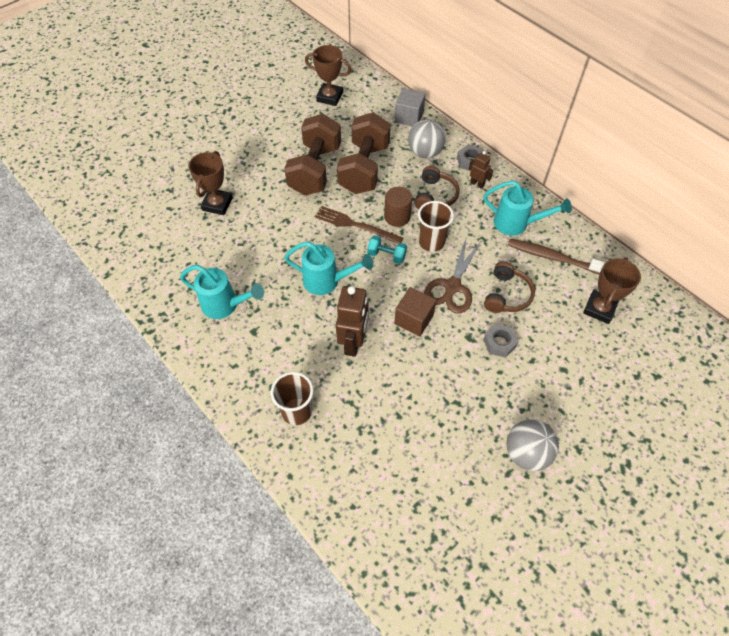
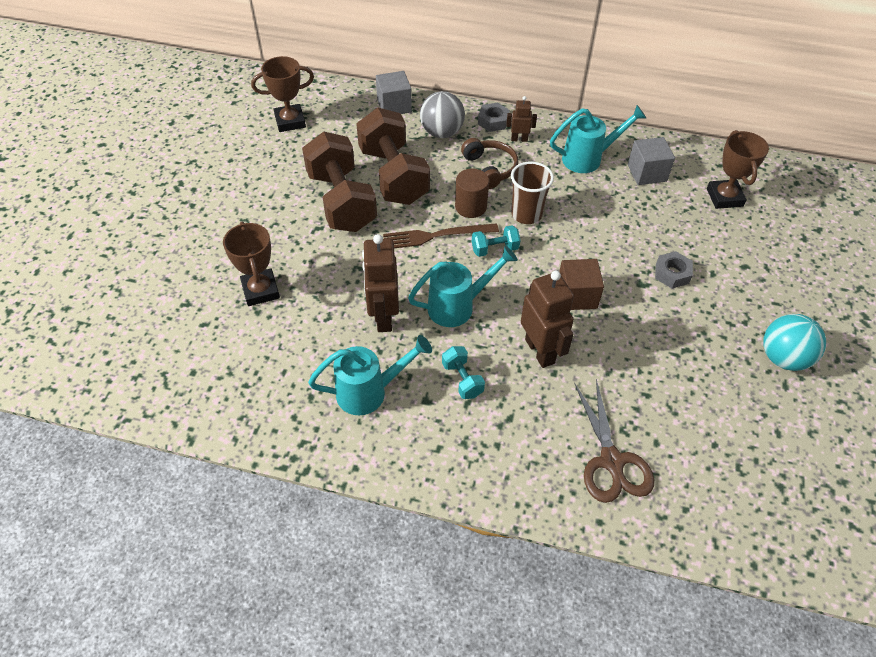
camera: 35 degrees left, 5 degrees down
(274, 262) = (383, 317): none -> brown robot
(287, 331) = (462, 379): none -> turquoise dumbbell
(296, 411) = (547, 453): brown cup -> none
(452, 286) = (584, 245): brown scissors -> brown scissors (611, 461)
(507, 295) = (638, 227): brown headphones -> none
(526, 453) = (783, 358): grey ball -> turquoise ball
(553, 257) = (647, 173): brown toothbrush -> grey cube

